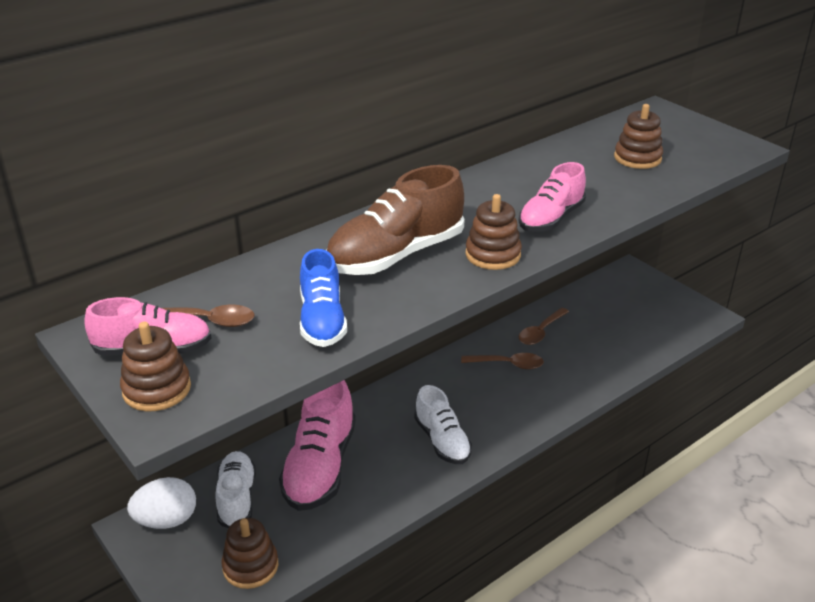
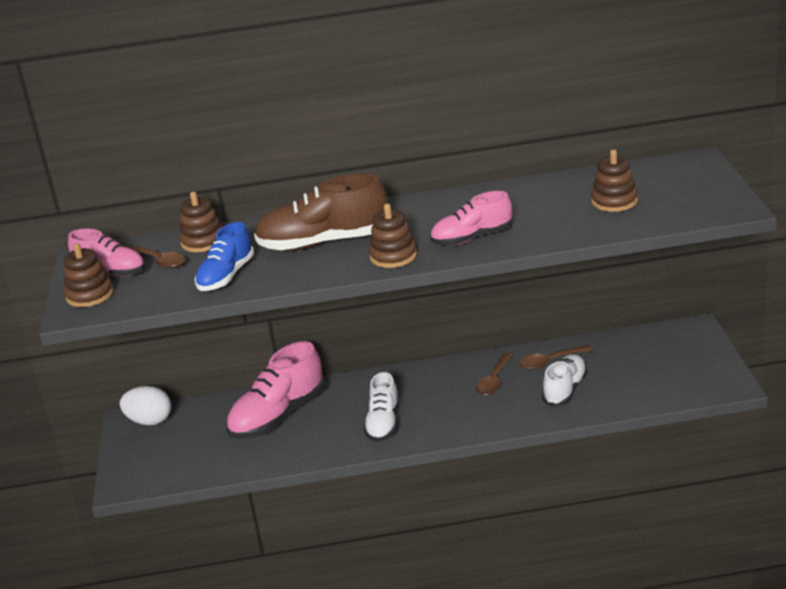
camera: 35 degrees right, 5 degrees down
(237, 498) = (204, 420): white shoe -> white shoe (565, 390)
(250, 566) = (177, 465): brown stacking toy -> brown stacking toy (203, 241)
(507, 364) = (494, 380): brown spoon -> brown spoon turned 75 degrees clockwise

